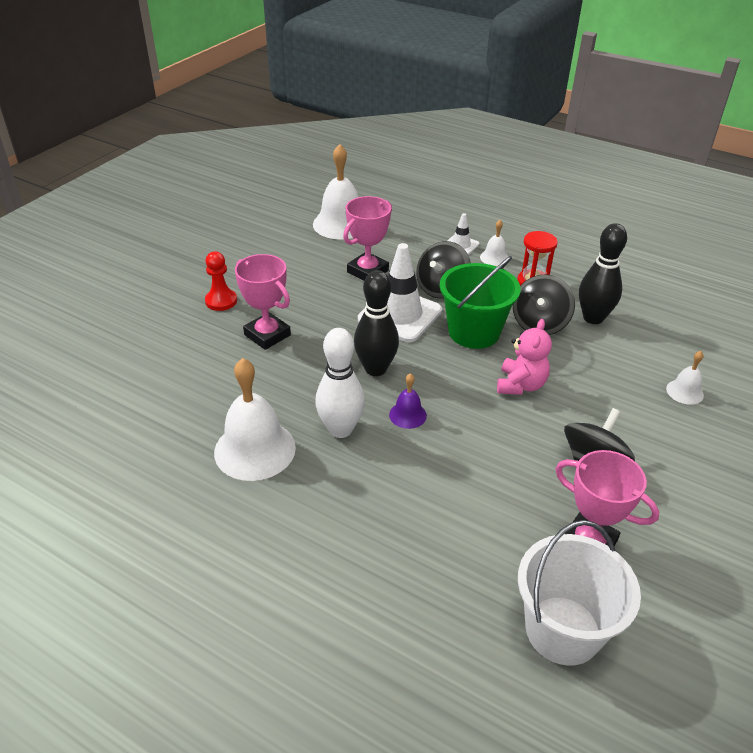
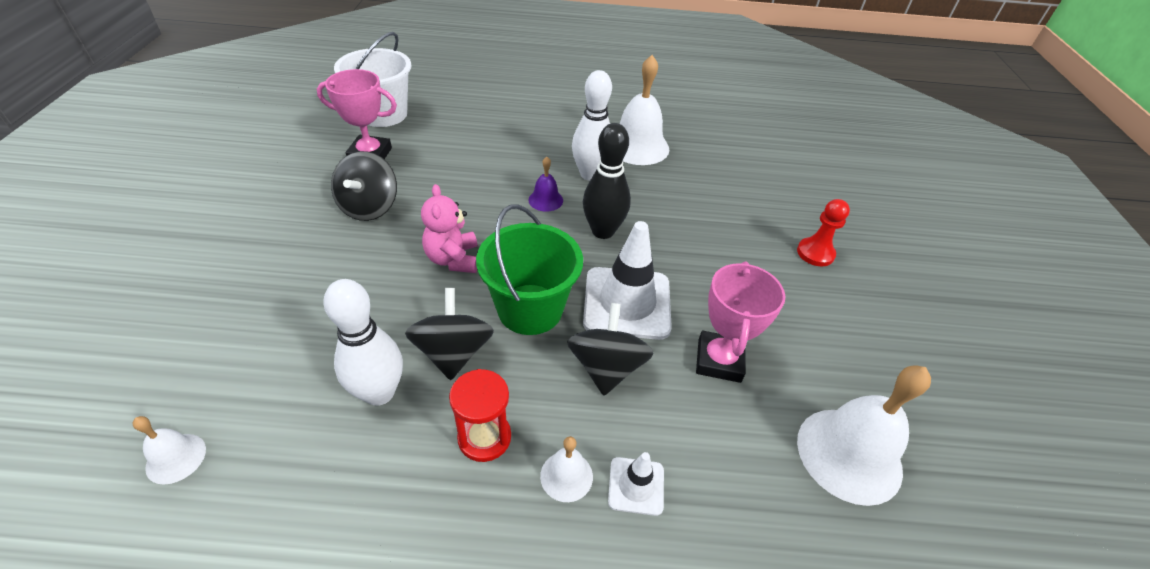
camera: 150 degrees right, 5 degrees up
(267, 335) = (729, 232): pink trophy -> none
(593, 318) = (379, 392): black bowling pin -> white bowling pin
(684, 392) = (261, 311): white bell -> white bell (176, 458)

